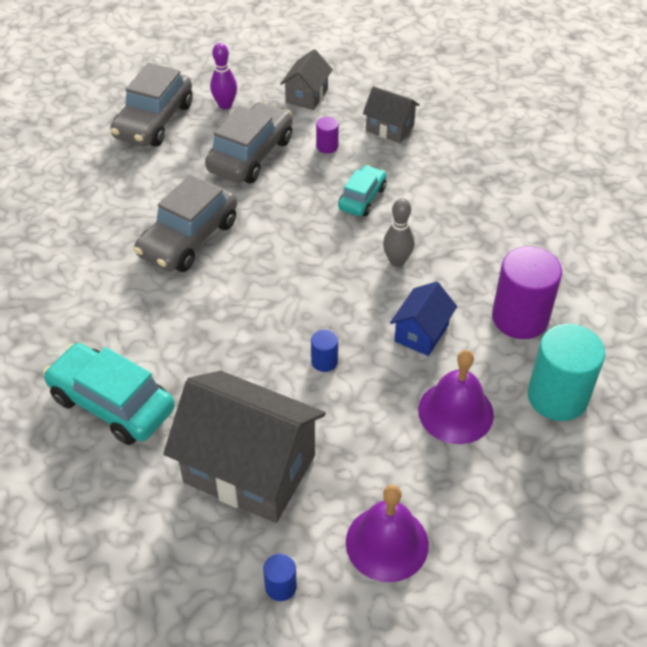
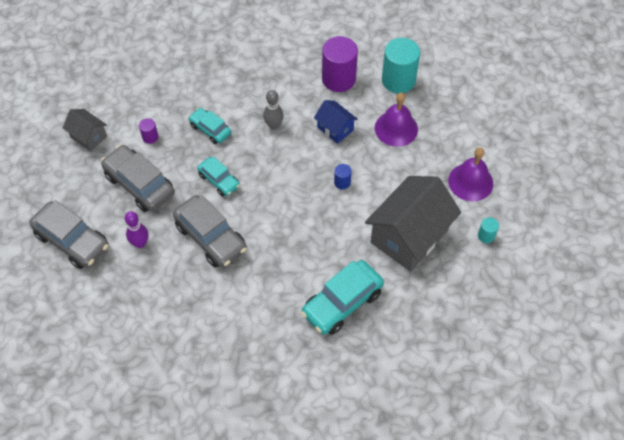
camera: 75 degrees left, 10 degrees up
(225, 105) = (75, 190): purple bowling pin -> purple bowling pin (140, 243)
(280, 586) = (486, 236): blue cylinder -> turquoise cylinder
(281, 226) = (219, 180): none -> turquoise car
(390, 128) = (147, 97): grey house -> none

